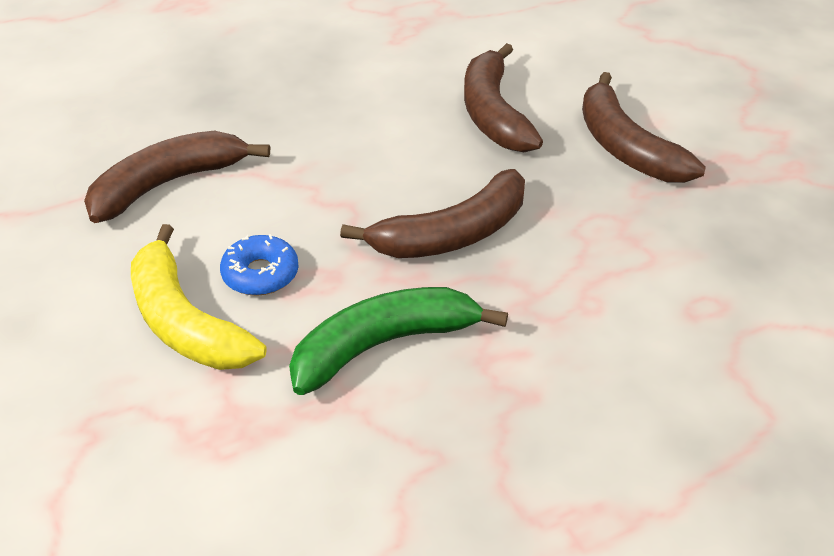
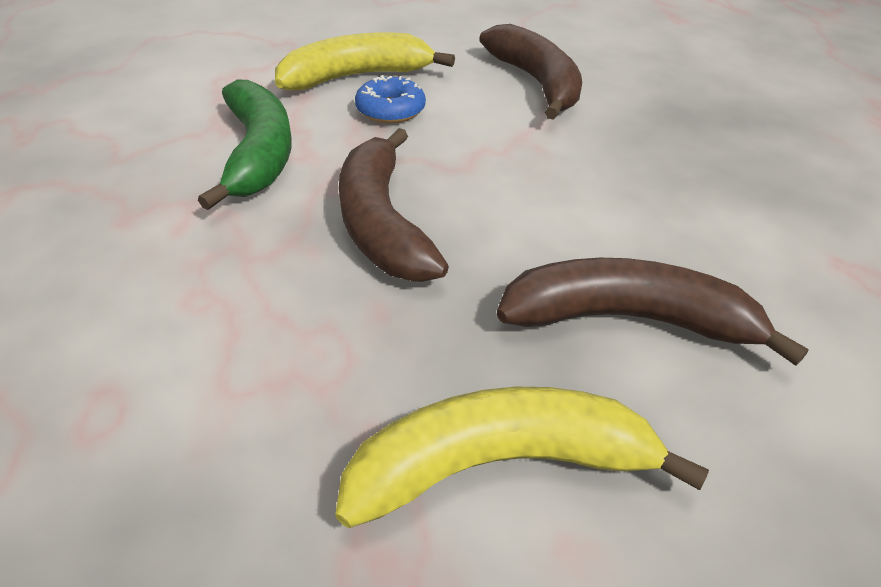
camera: 105 degrees right, 0 degrees up
(626, 147) = (500, 464): brown banana -> yellow banana

